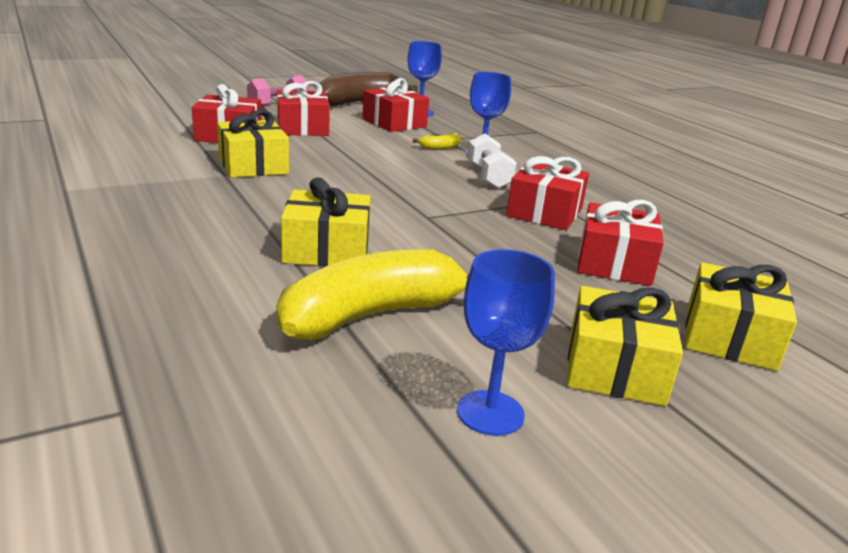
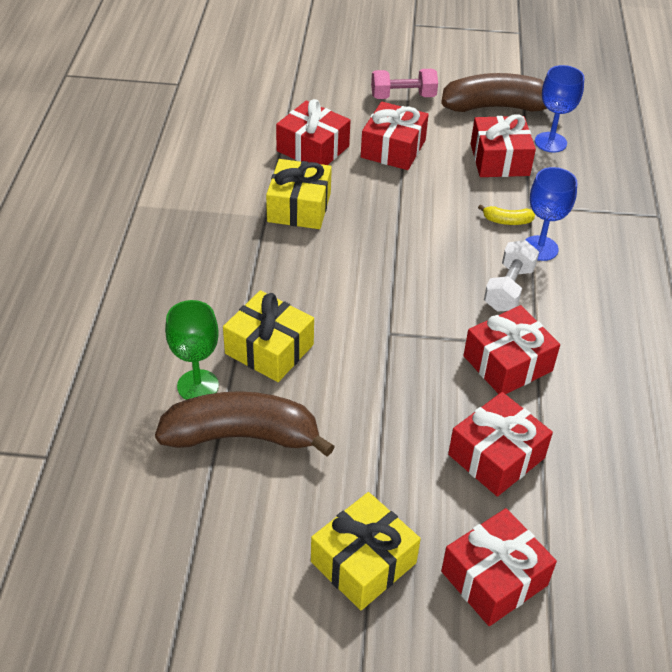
camera: 35 degrees right, 20 degrees up
(276, 292) = (198, 386): none -> green goblet
(372, 315) = (242, 436): yellow banana -> brown banana
(490, 413) = (239, 557): blue goblet -> none
(729, 337) = (494, 578): yellow gift -> red gift

